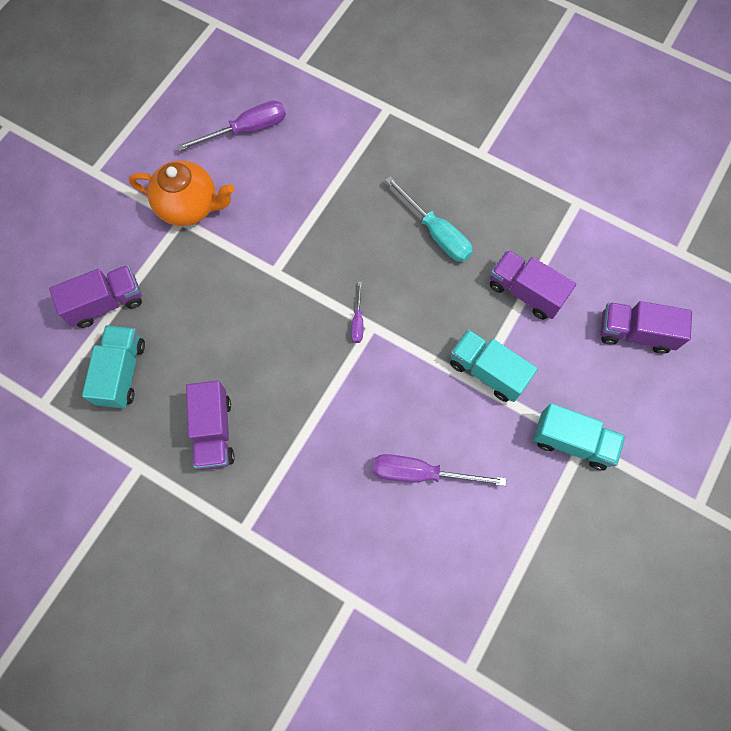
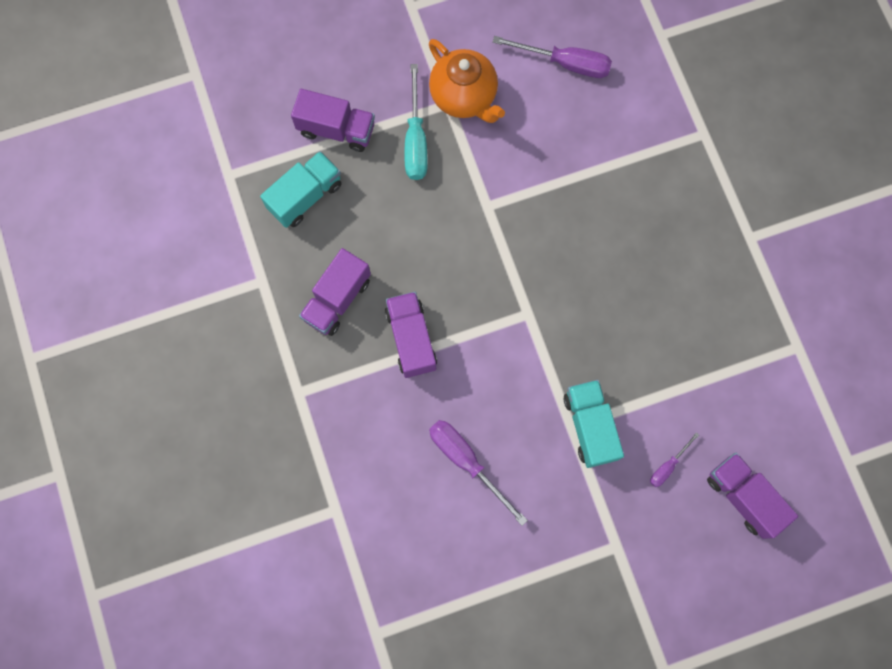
camera: 40 degrees right, 5 degrees up
(357, 321) = (519, 301): purple screwdriver -> purple screwdriver (667, 466)
(436, 233) = (649, 277): turquoise screwdriver -> turquoise screwdriver (415, 140)
(525, 292) = (680, 387): purple truck -> purple truck (411, 339)
(572, 442) = (608, 538): turquoise truck -> none

